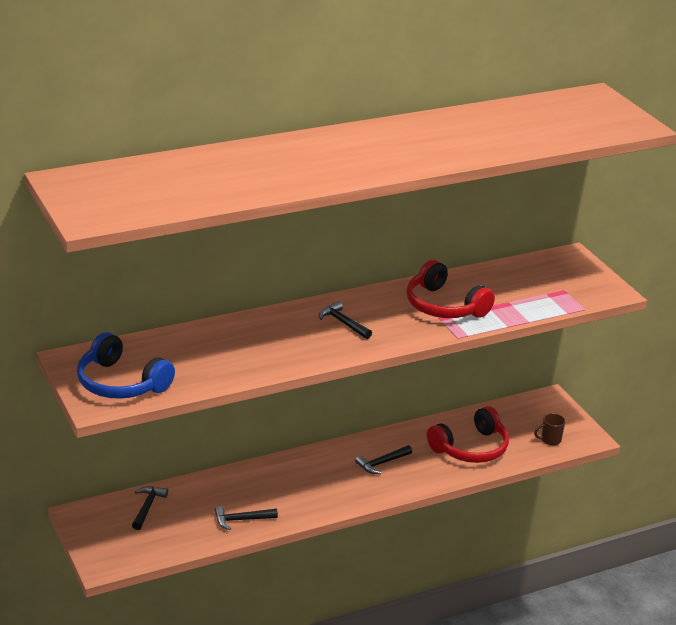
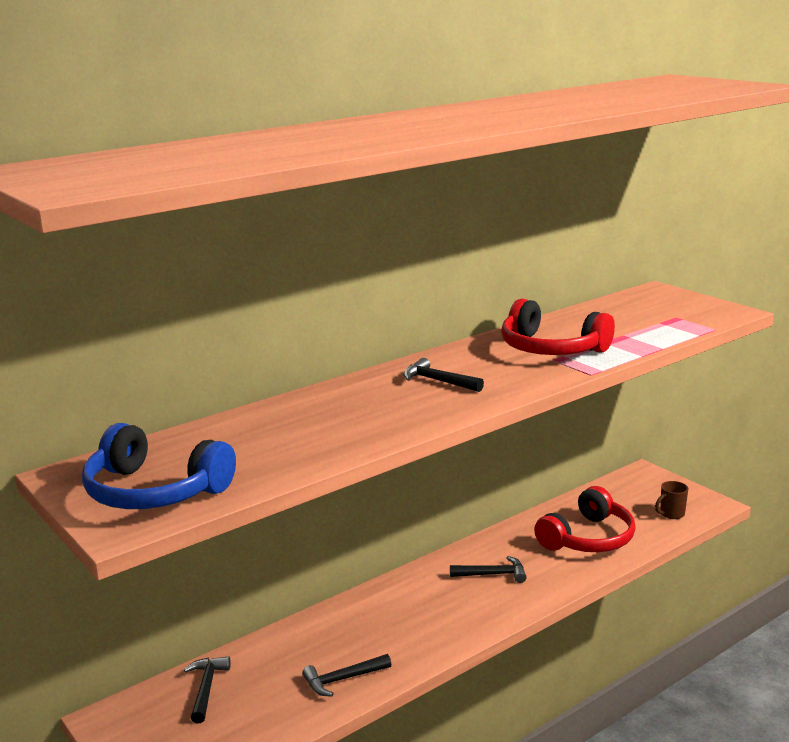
camera: 10 degrees left, 10 degrees down
(382, 463) = (493, 574): black hammer -> black hammer turned 135 degrees counterclockwise

